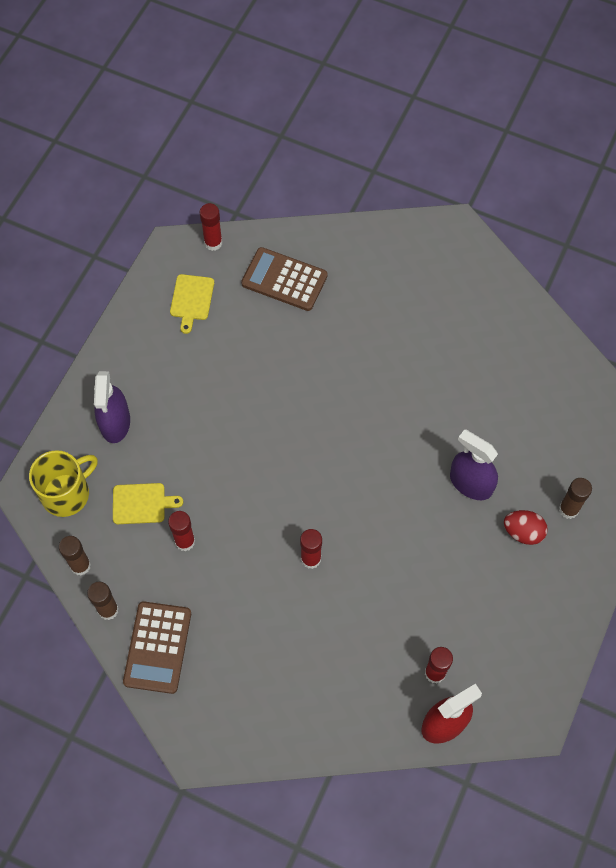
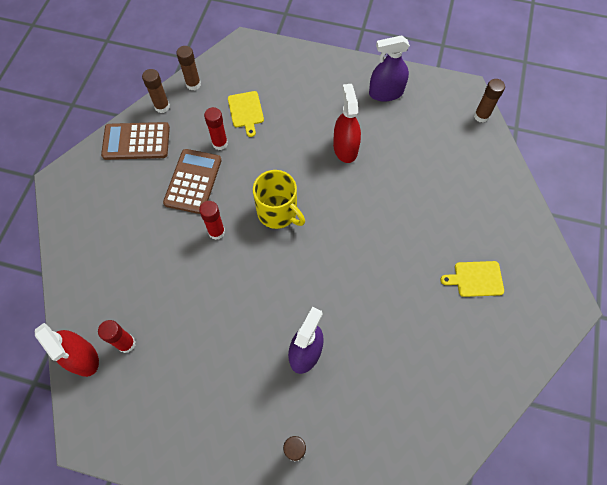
camera: 80 degrees right, 0 degrees up
(67, 493) = (246, 66): yellow mug -> yellow mug (278, 212)
(115, 423) = (307, 83): purple spray bottle -> purple spray bottle (386, 93)
(192, 300) = (424, 111): yellow cutting board -> yellow cutting board (476, 279)
(213, 243) = (481, 116): red glue stick -> brown glue stick
(224, 397) = (345, 148): none -> red spray bottle
(284, 280) = (464, 172): brown calculator -> brown calculator (193, 181)
(523, 532) = (265, 407): red egg -> none

